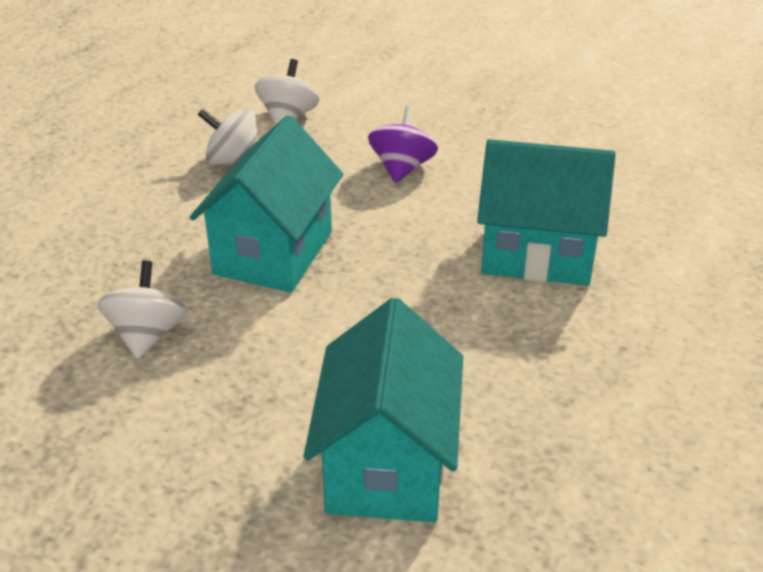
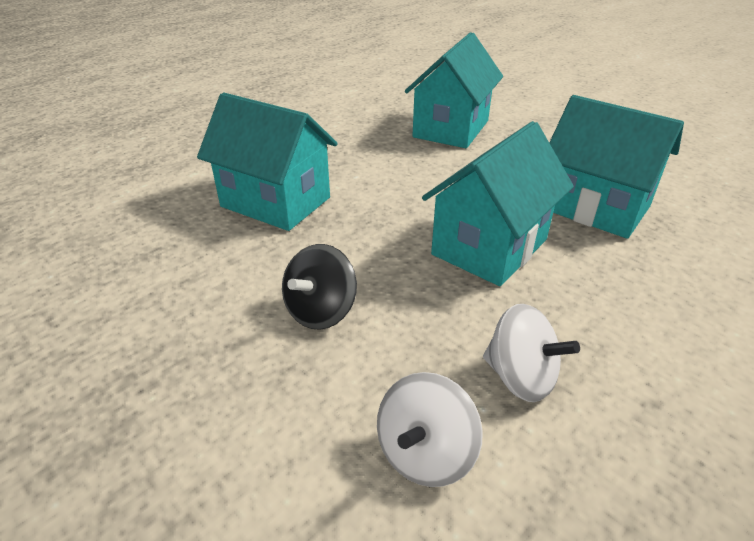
camera: 160 degrees left, 0 degrees up
(147, 335) = (595, 207): white spinning top -> turquoise house
(402, 168) = (321, 311): purple spinning top -> black spinning top

